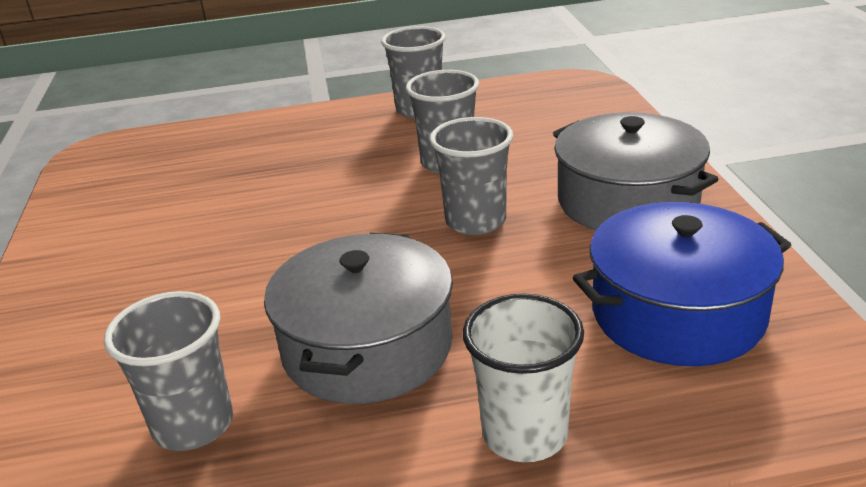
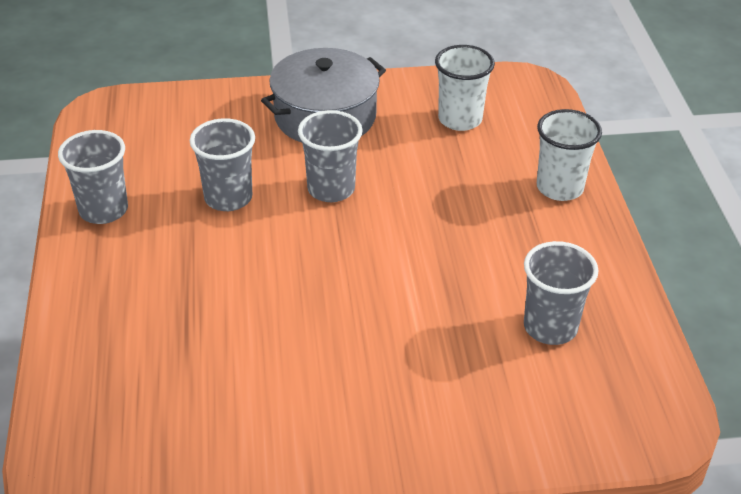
camera: 90 degrees left, 10 degrees up
(367, 347) = (478, 247): grey pot -> none
(677, 313) = (460, 119): blue pot -> white cup

